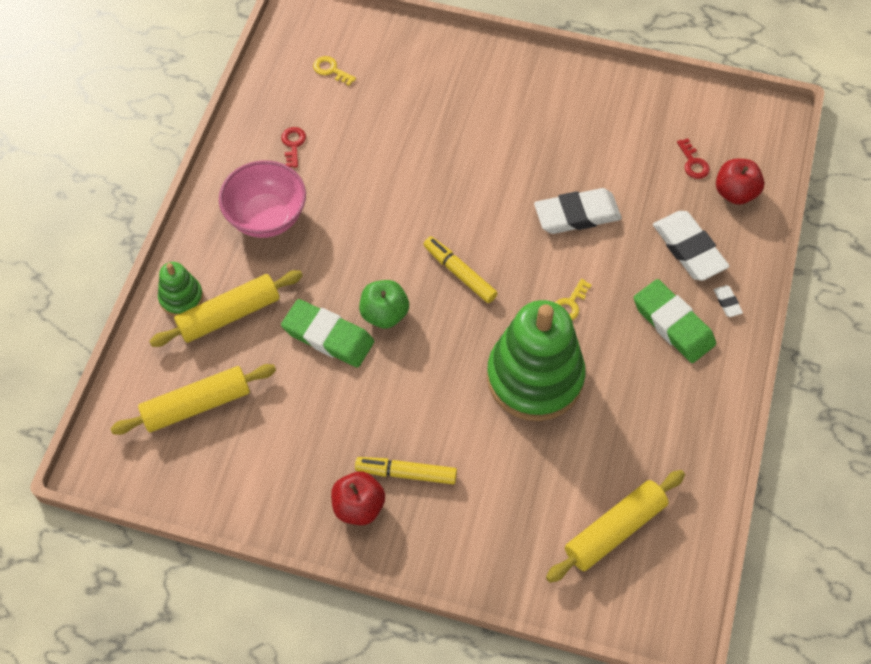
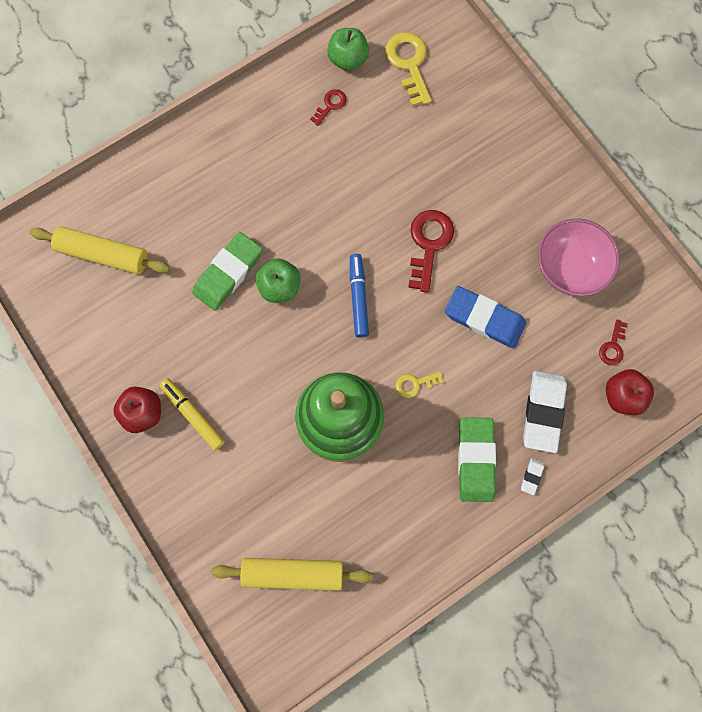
camera: 40 degrees right, 15 degrees up
(181, 298) = (158, 167): green stacking toy -> none
(229, 315) = (178, 204): yellow rolling pin -> none
(267, 217) = (264, 149): pink bowl -> pink bowl (569, 268)
(275, 100) = (348, 59): none -> green apple
(328, 336) = (228, 273): green eraser -> green eraser turned 60 degrees clockwise
(331, 70) = (409, 64): yellow key -> yellow key, size x1.86
(460, 274) = (358, 298): yellow marker -> blue marker
(478, 192) = (429, 244): none -> red key
(577, 215) = (484, 319): white eraser -> blue eraser

